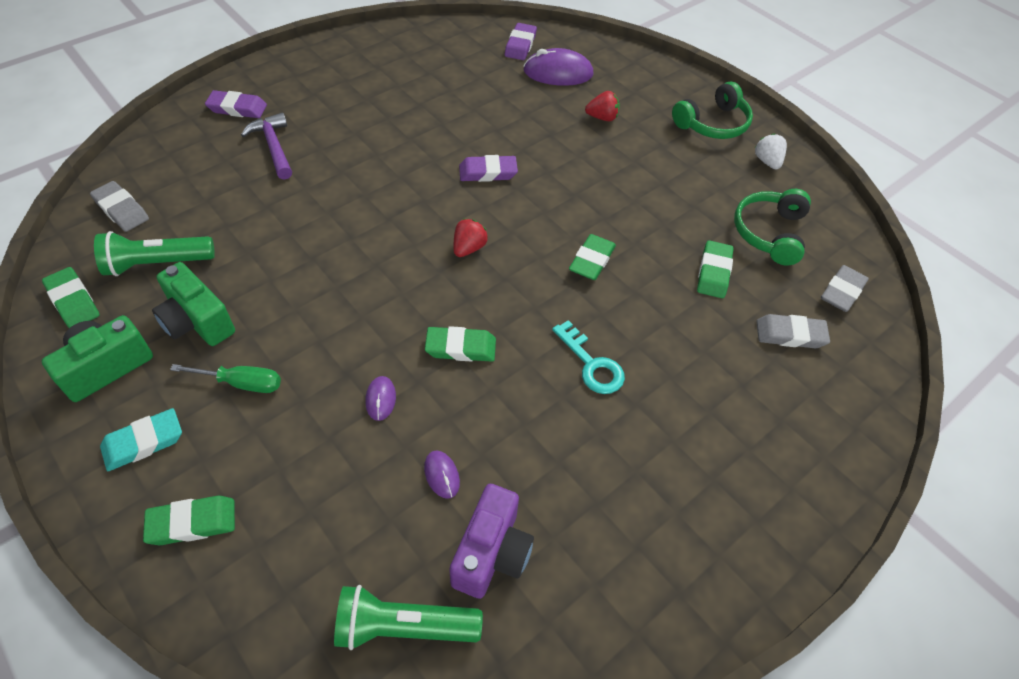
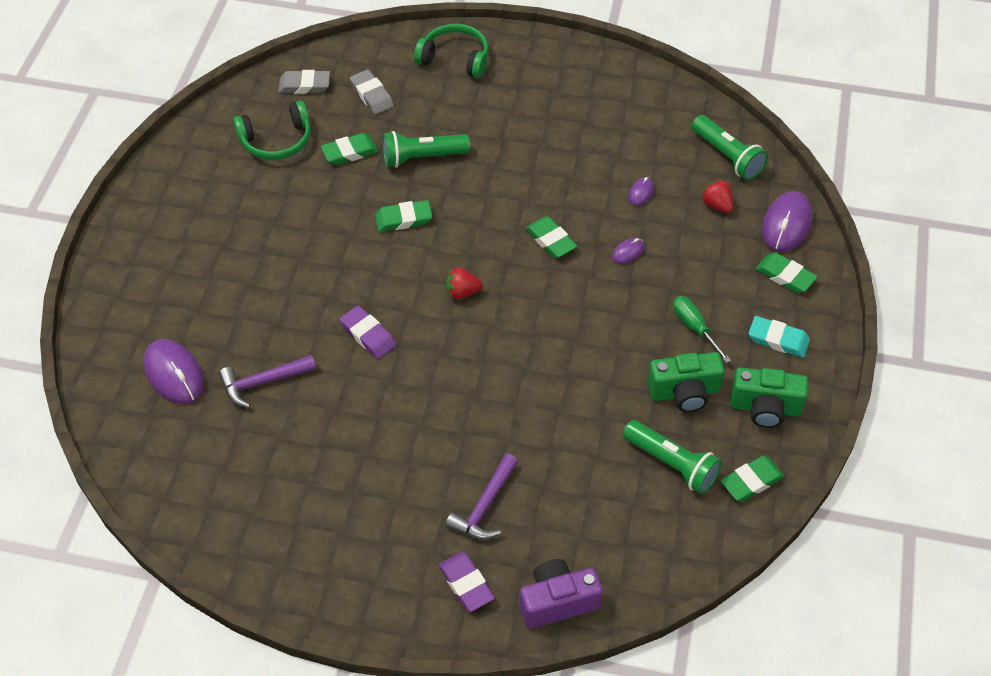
camera: 125 degrees left, 0 degrees up
(73, 301) = (751, 481): green eraser -> green eraser turned 45 degrees clockwise
(121, 210) = (657, 543): grey eraser -> none
(197, 321) = (684, 392): green camera -> green camera turned 75 degrees clockwise
(245, 595) = (786, 224): none -> purple mouse
(492, 553) = (657, 147): purple camera -> purple camera (557, 602)
(505, 104) = (262, 382): none -> purple hammer
(520, 45) = (149, 433): purple eraser -> none
(591, 364) = (495, 172): turquoise key -> none
(602, 117) = (219, 303): red strawberry -> red strawberry (717, 205)
(662, 320) = (422, 157): none -> green flashlight
(713, 124) = (159, 228): green headphones -> green headphones (455, 59)
(767, 162) = (185, 174): white strawberry -> none

